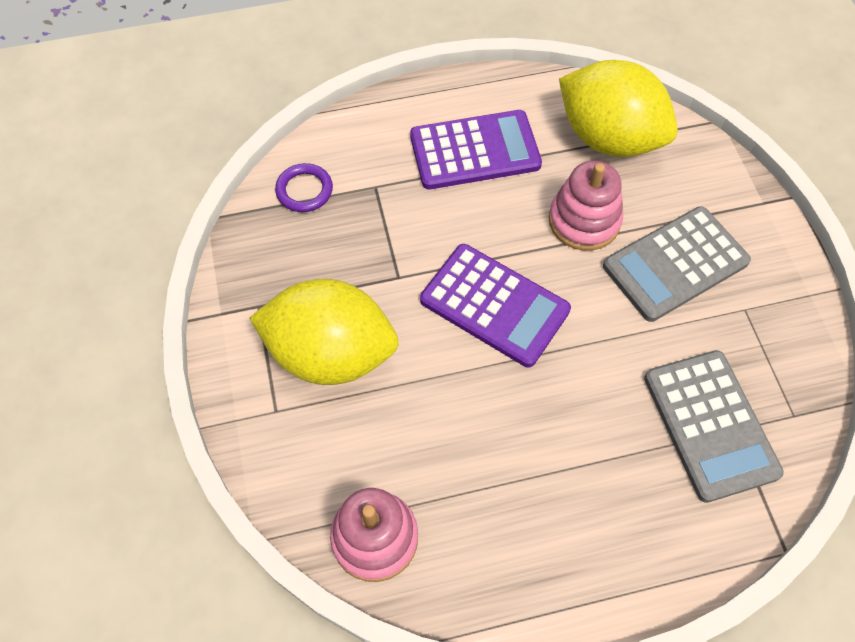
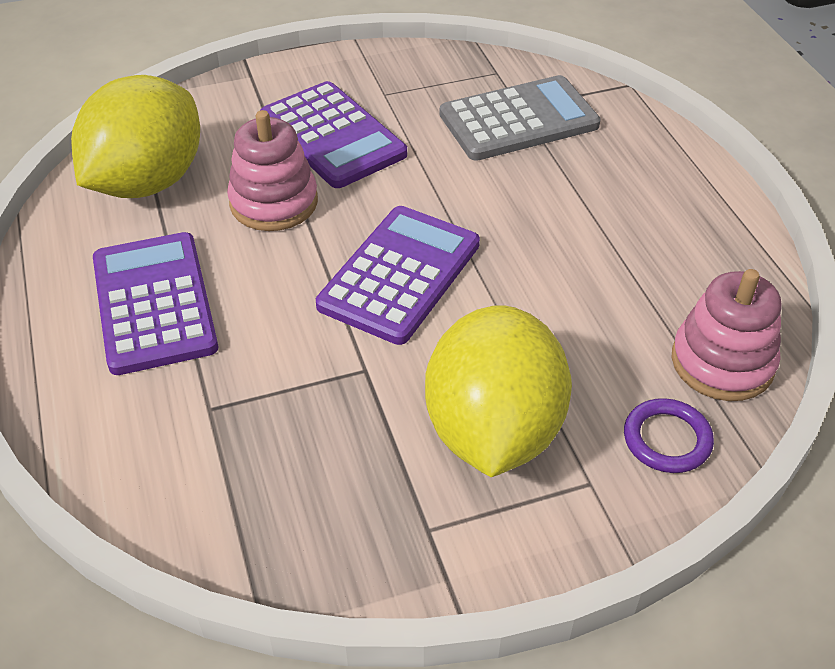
camera: 95 degrees left, 15 degrees down
(304, 190) = (212, 497): purple ring -> purple ring (667, 439)
(675, 264) = (332, 136): grey calculator -> purple calculator

